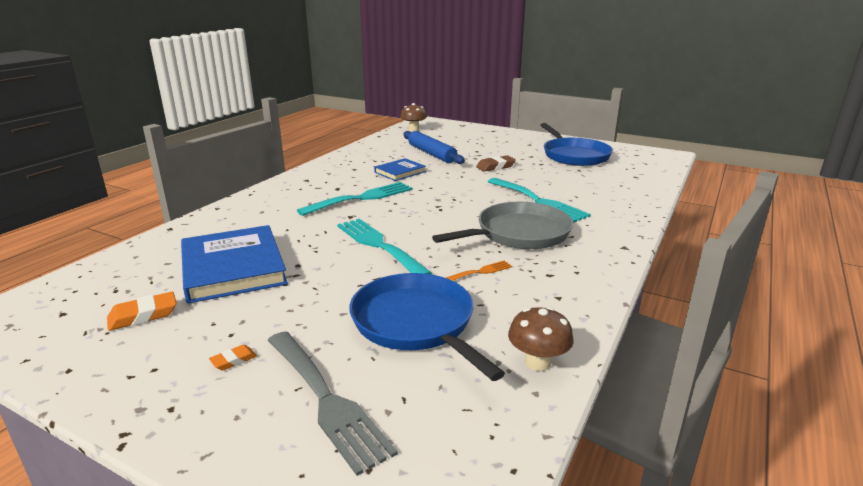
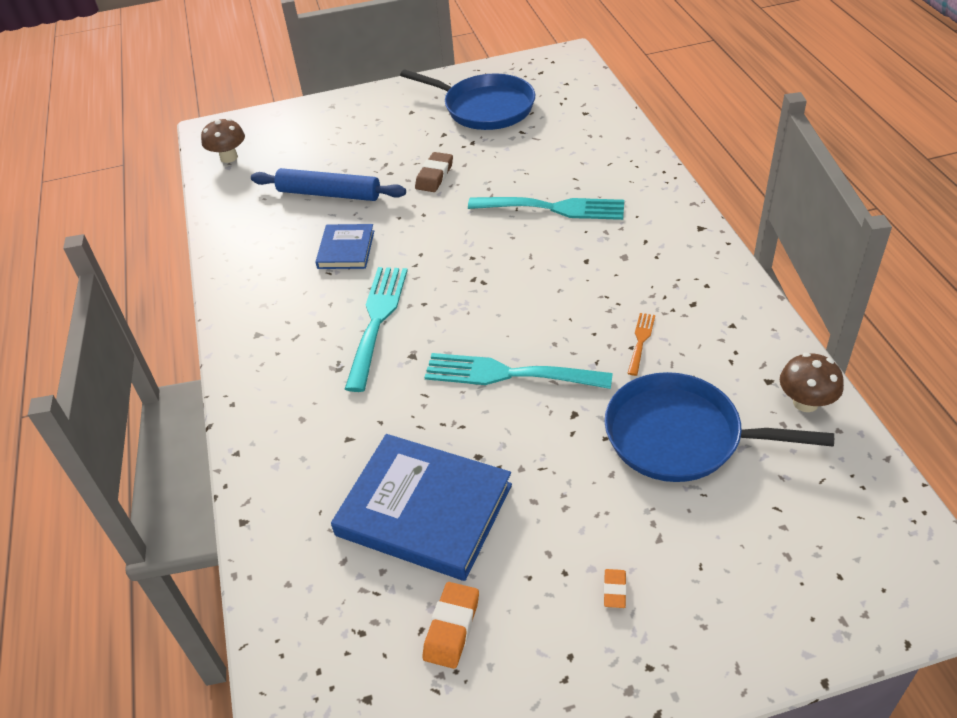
camera: 40 degrees left, 20 degrees up
(326, 400) = (735, 556): grey fork -> none
(519, 233) = (601, 268): grey pan -> none

